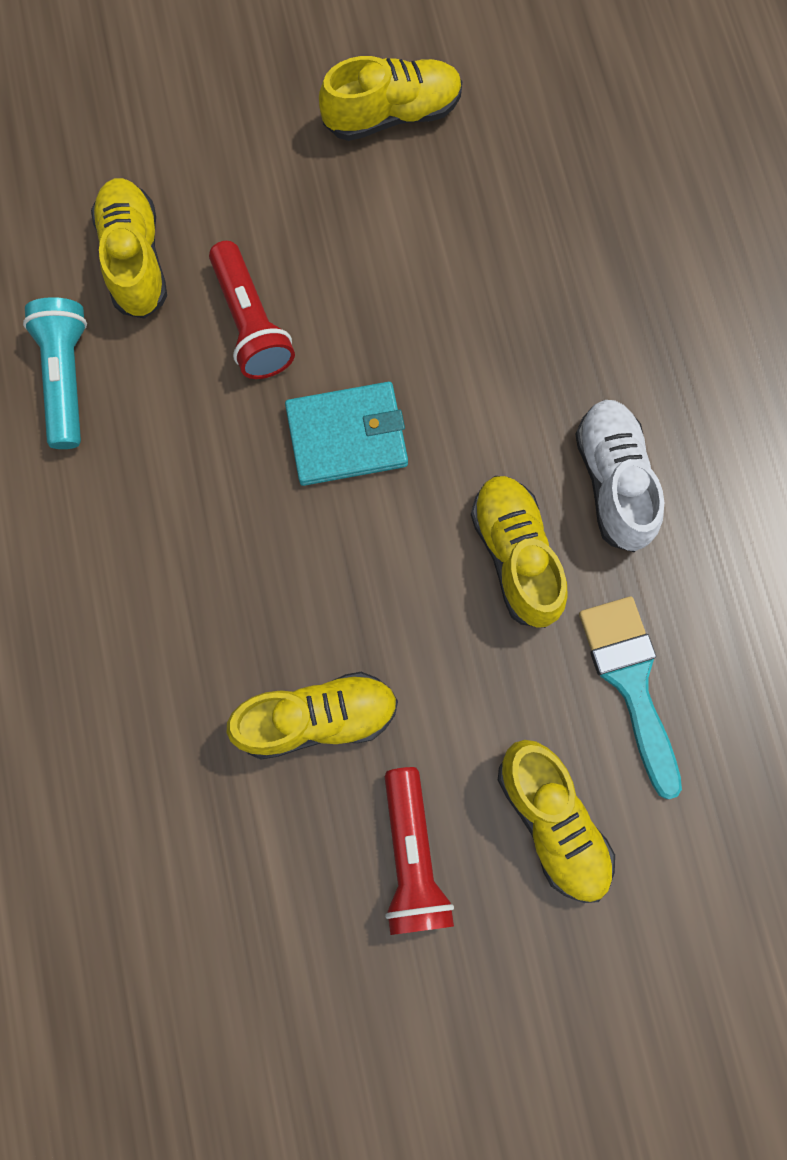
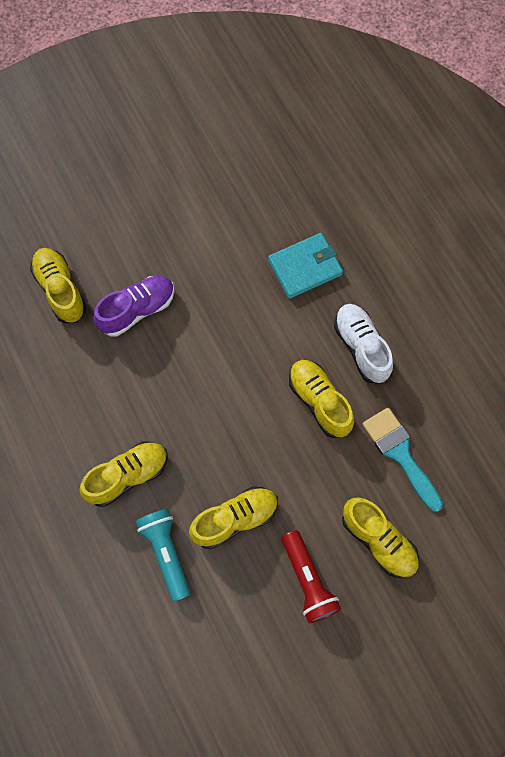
camera: 15 degrees left, 5 degrees down
(66, 378) = (40, 367): turquoise flashlight -> turquoise flashlight (166, 553)
(251, 323) = (137, 310): red flashlight -> purple shoe
(347, 436) = (208, 359): turquoise wallet -> turquoise wallet (305, 267)
(392, 114) = (183, 174): yellow shoe -> yellow shoe (127, 476)

